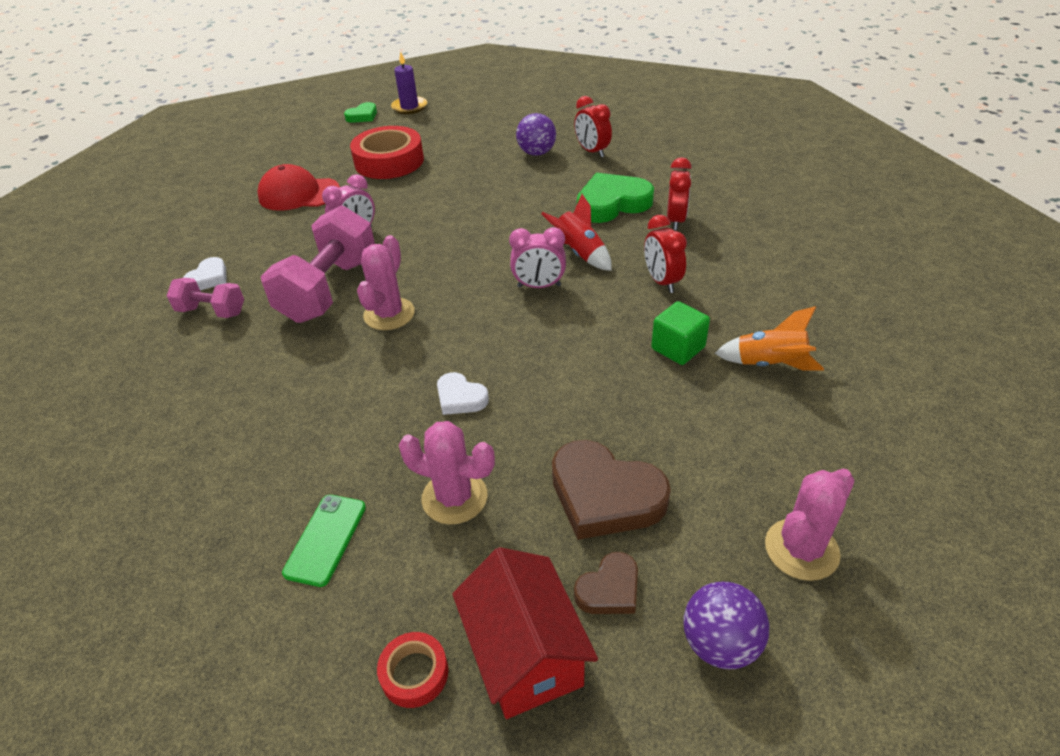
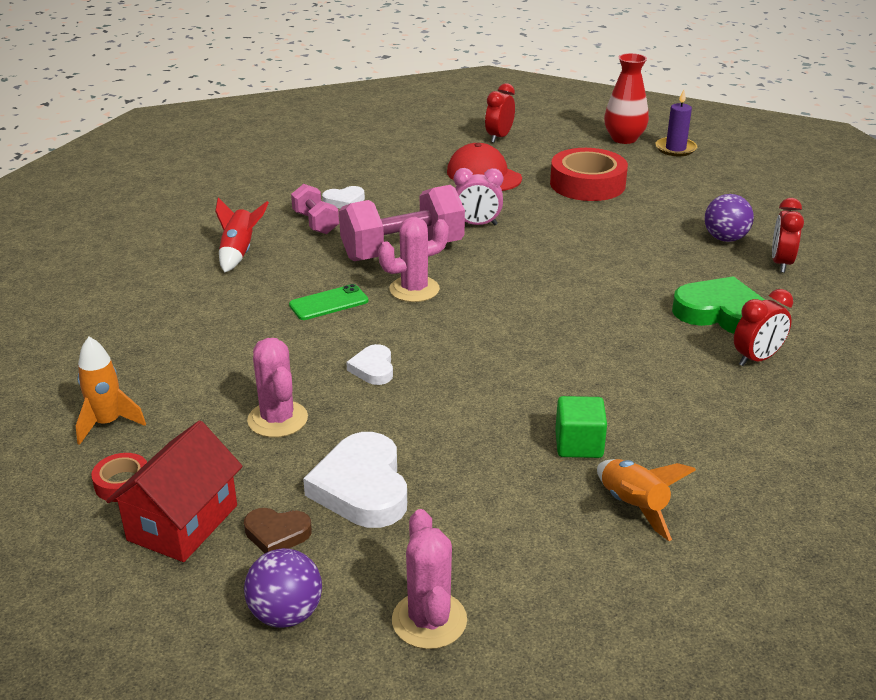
camera: 45 degrees right, 10 degrees down
(305, 634) = (108, 423): none -> orange rocket
(326, 539) = (183, 388): green phone -> green phone (329, 303)
(362, 116) = (624, 139): green heart -> red vase
(539, 286) = (548, 336): pink clock -> none
(580, 253) = (623, 333): red rocket -> red rocket (239, 253)
(605, 495) = (362, 487): brown heart -> white heart
(661, 282) = (654, 394): red clock -> red clock (499, 137)
(801, 549) = (429, 620): pink cactus -> pink cactus turned 75 degrees clockwise

